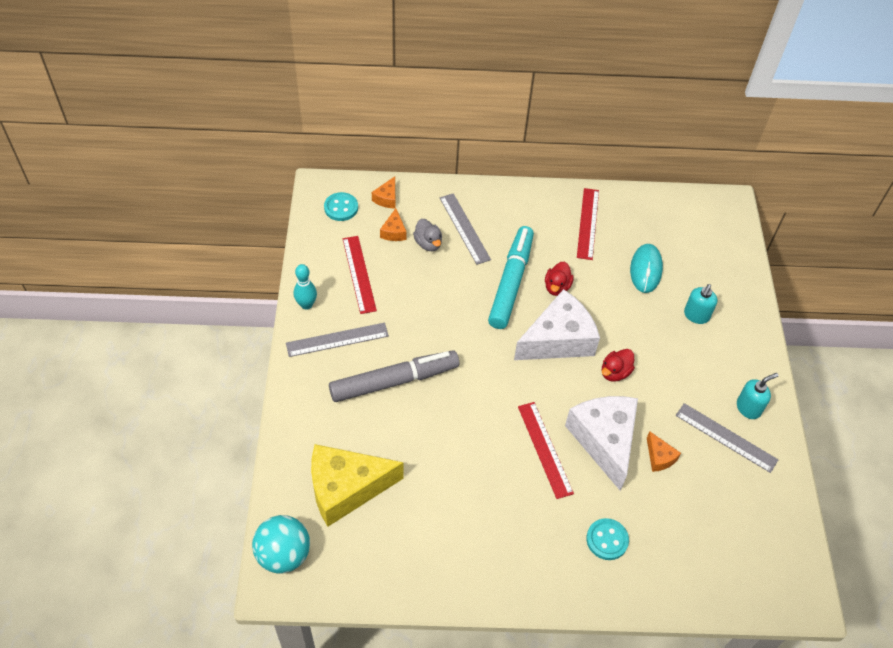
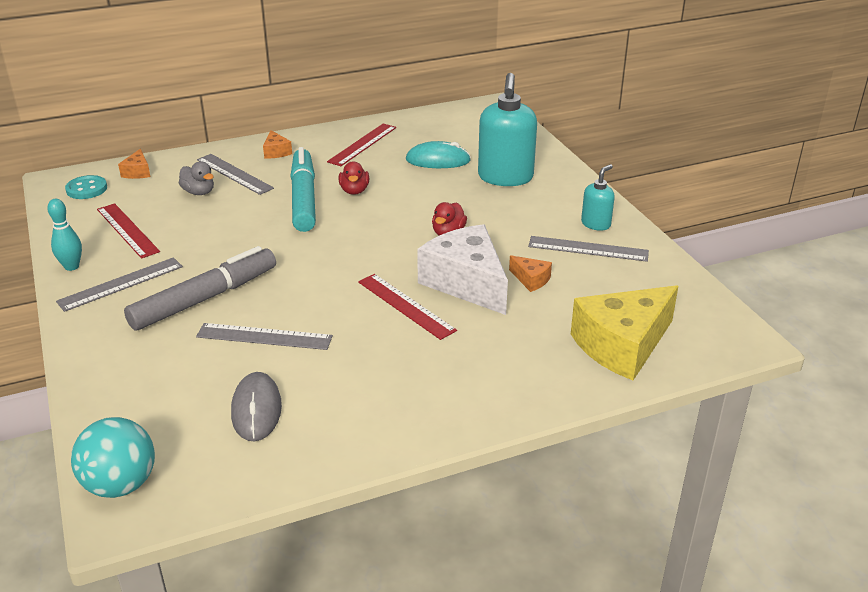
camera: 20 degrees left, 20 degrees down
(346, 488) = (182, 401): yellow cheese -> yellow cheese (622, 345)
(394, 232) = (156, 192): orange cheese -> orange cheese (276, 152)
(395, 519) = (256, 410): none -> grey mouse
(425, 442) = (264, 337): none -> grey ruler
(558, 340) = (376, 225): white cheese -> none
(587, 223) = (362, 144): red ruler -> red ruler turned 45 degrees clockwise
(607, 540) = (514, 356): turquoise button -> none
(646, 270) = (438, 160): turquoise mouse -> turquoise mouse turned 75 degrees counterclockwise
(696, 315) = (505, 178): turquoise soap dispenser -> turquoise soap dispenser, size x1.93

